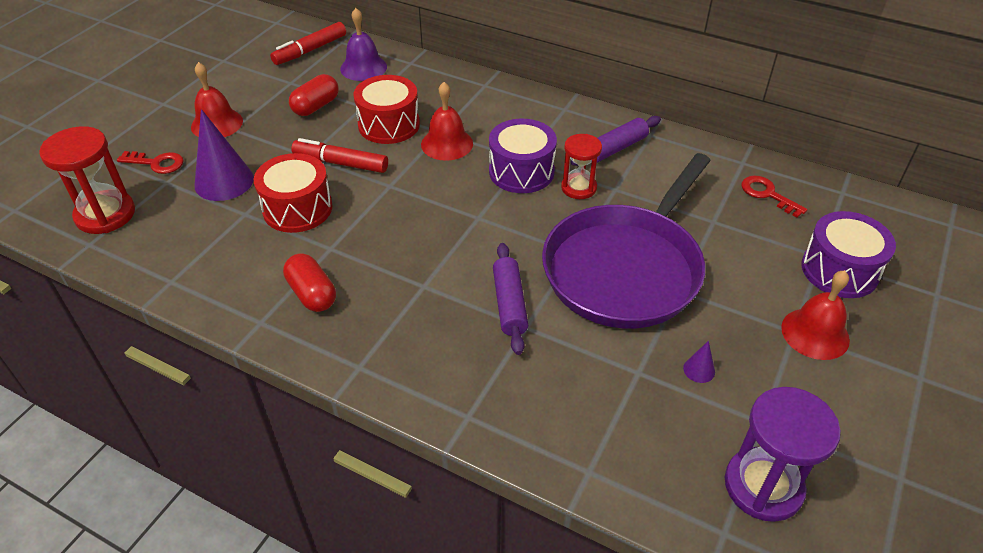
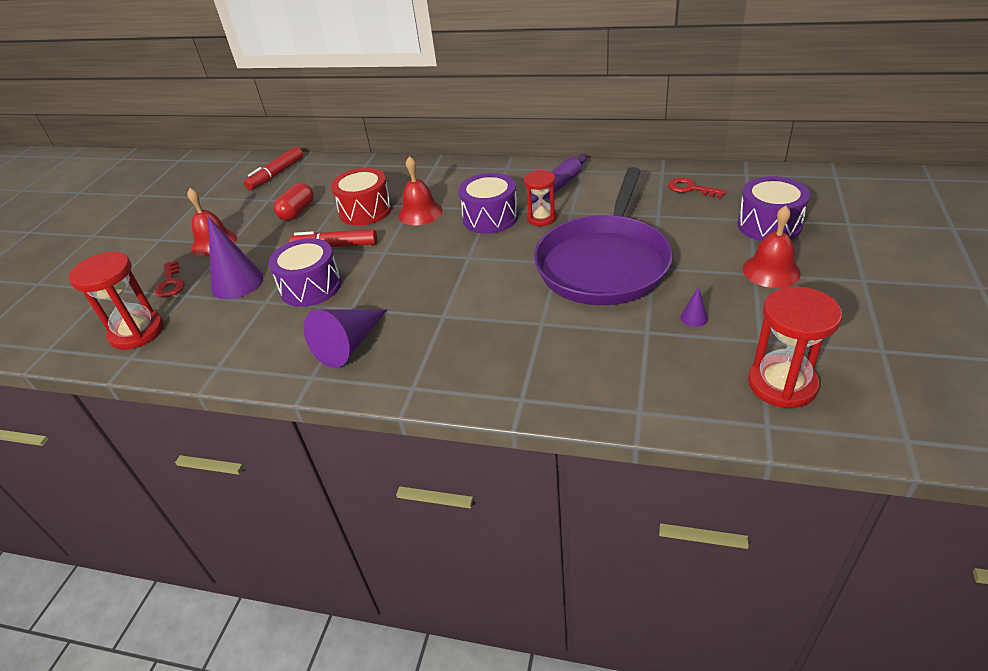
camera: 10 degrees left, 5 degrees down
(157, 163) = (170, 283): red key -> red key turned 75 degrees clockwise
(297, 208) = (311, 287): red drum -> purple drum
(312, 294) = (349, 345): red capsule -> purple cone
(363, 67) = (327, 176): purple bell -> none
(509, 304) = (521, 311): purple rolling pin -> none
(763, 486) = (782, 384): purple hourglass -> red hourglass

